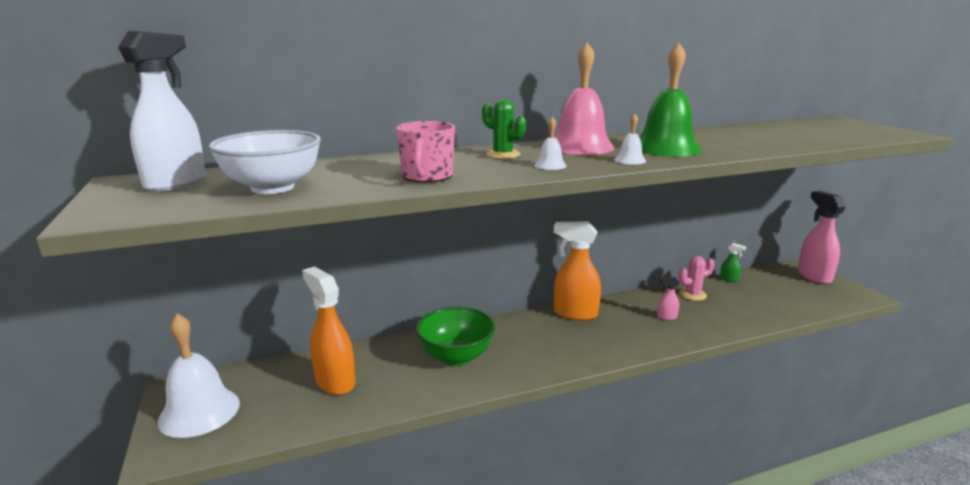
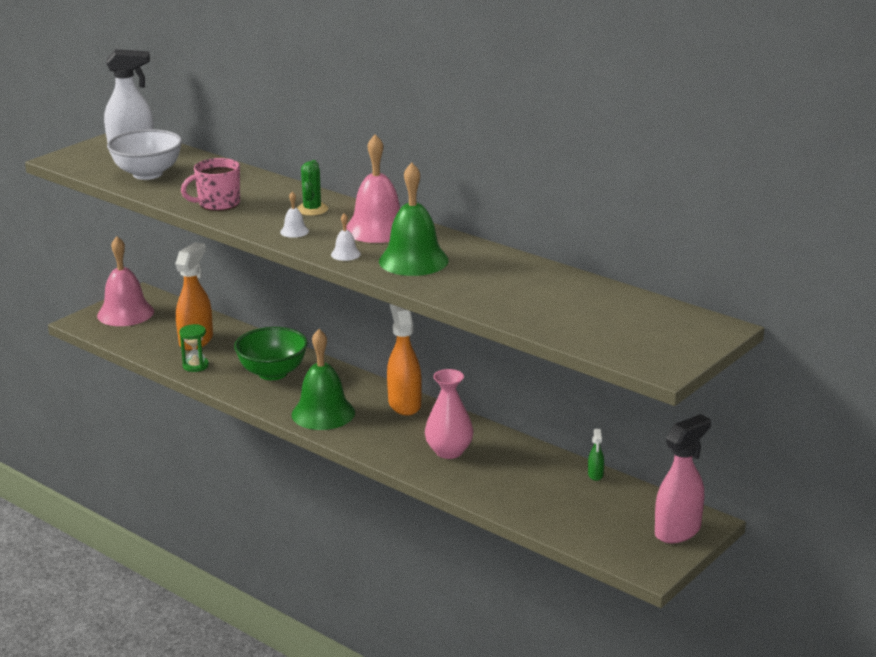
camera: 60 degrees right, 5 degrees up
(199, 411) = (125, 313): white bell -> pink bell
(388, 397) = (195, 366): none -> green hourglass
(559, 352) = (323, 413): none -> green bell
(666, 317) = (449, 451): pink spray bottle -> pink vase
(692, 294) = (523, 458): pink cactus -> none

